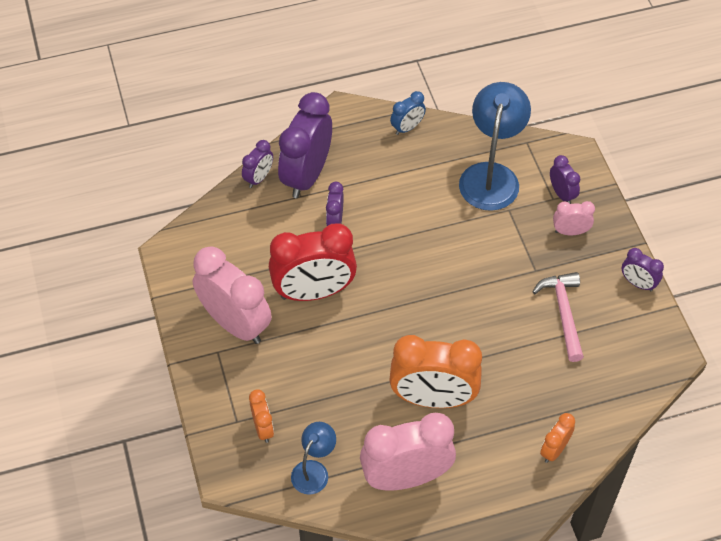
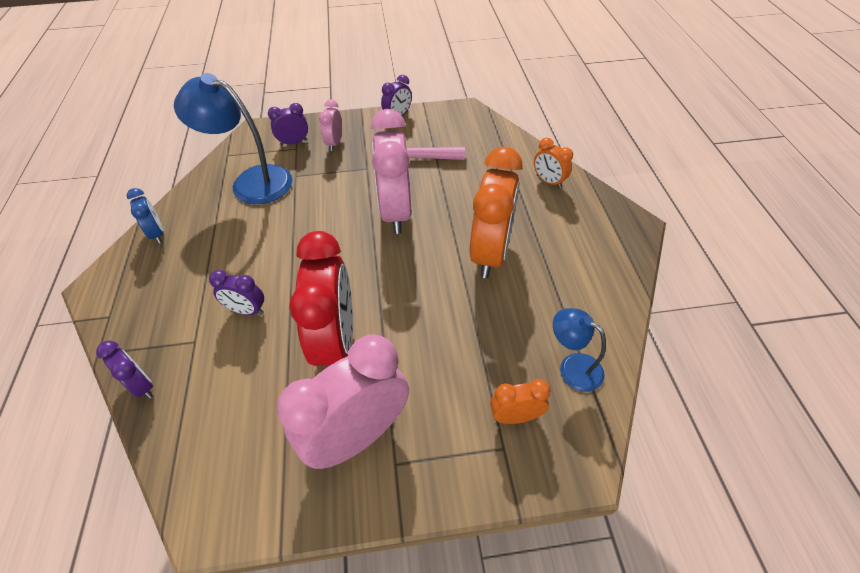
camera: 80 degrees left, 5 degrees down
(306, 176) = (168, 332): purple clock -> none
(406, 477) = (578, 285): pink clock -> pink clock (395, 212)

